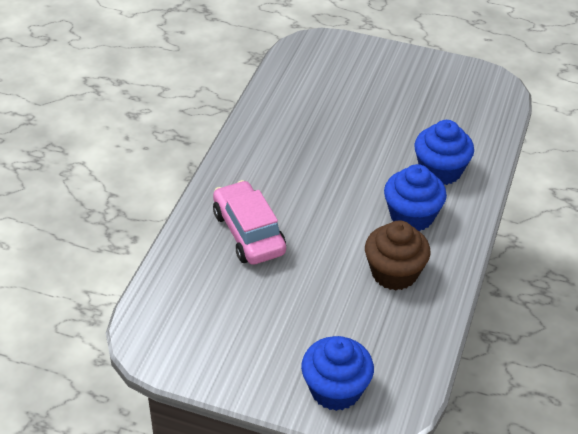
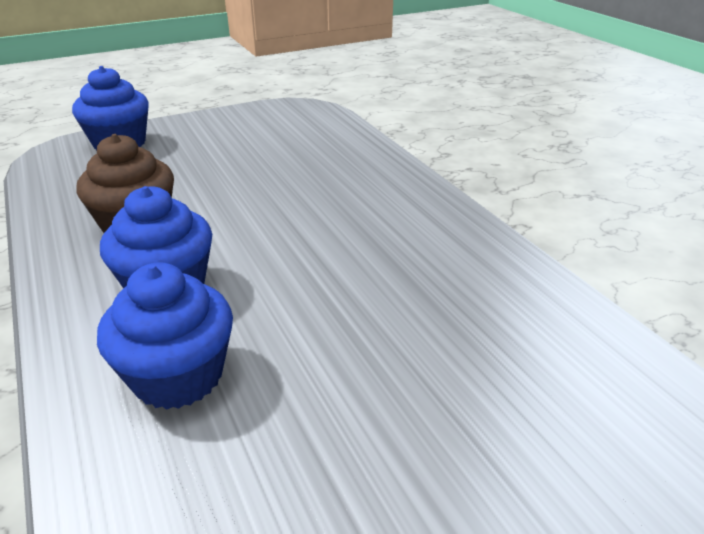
camera: 135 degrees right, 10 degrees down
(248, 233) = (333, 182): pink car -> none

